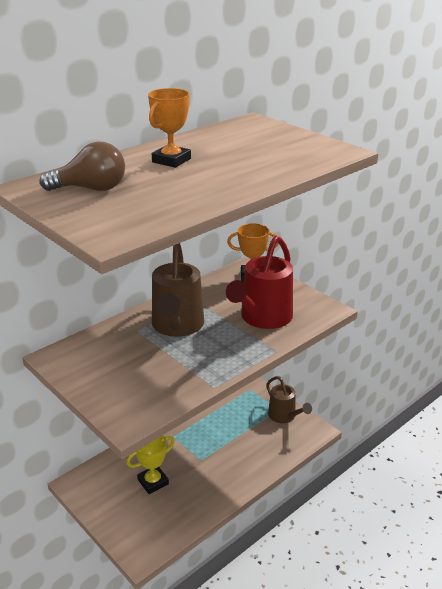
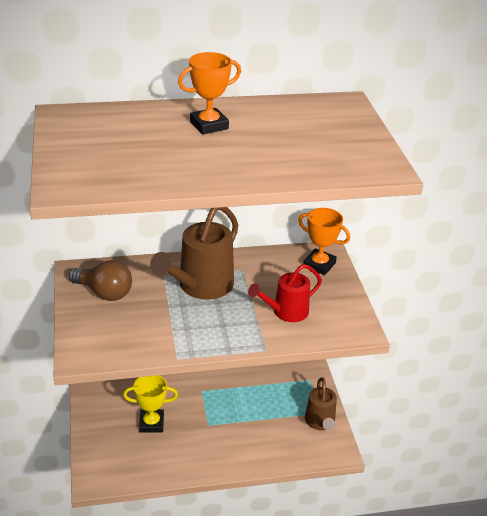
camera: 30 degrees right, 5 degrees up
(91, 189) = (106, 133): brown light bulb -> brown light bulb (104, 293)
(262, 318) = (285, 312): red watering can -> red watering can, size x0.62

